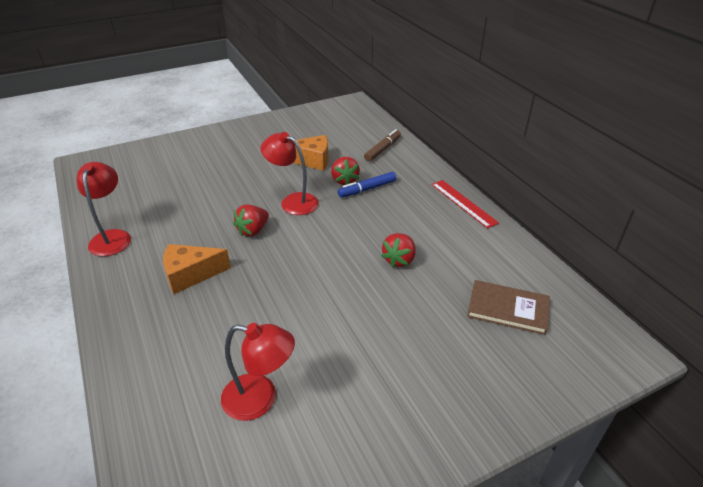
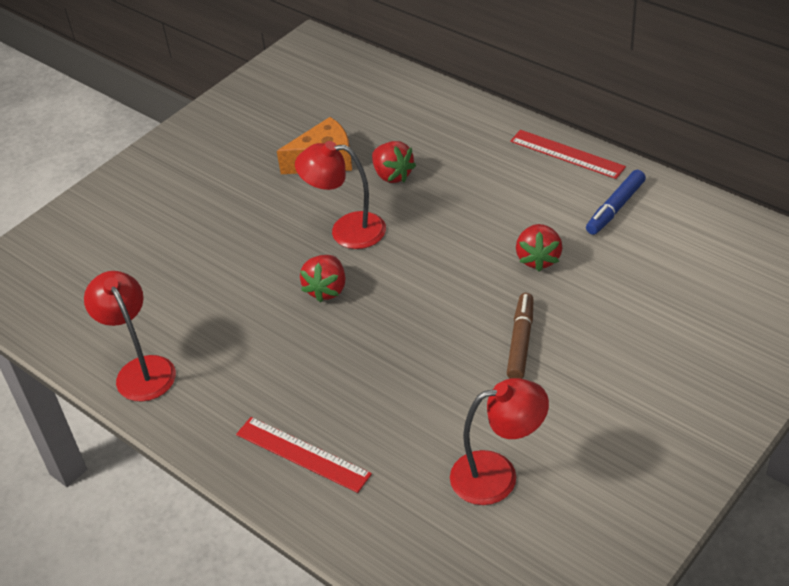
camera: 20 degrees left, 5 degrees up
(151, 326) = (302, 454): none -> red ruler
(191, 275) = (295, 376): orange cheese -> none
(367, 189) = (432, 177): blue marker -> blue marker (615, 208)
(383, 149) = (410, 109): brown marker -> brown marker (521, 341)
(507, 309) = (696, 271): brown book -> none

